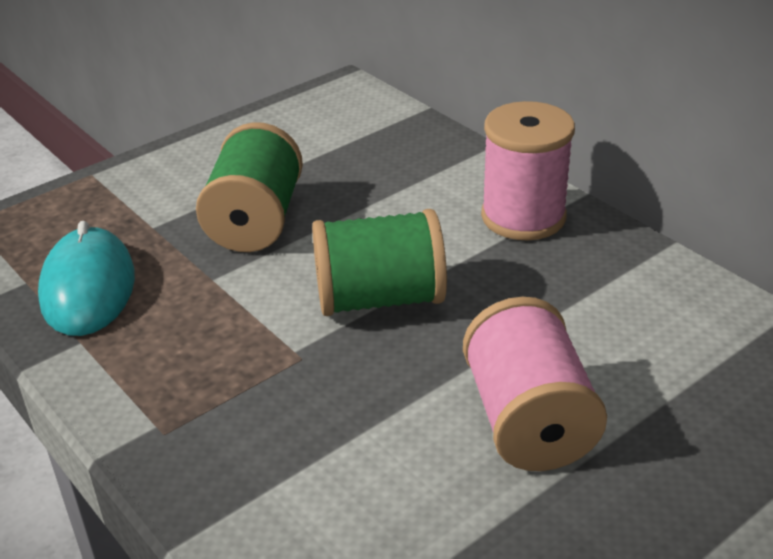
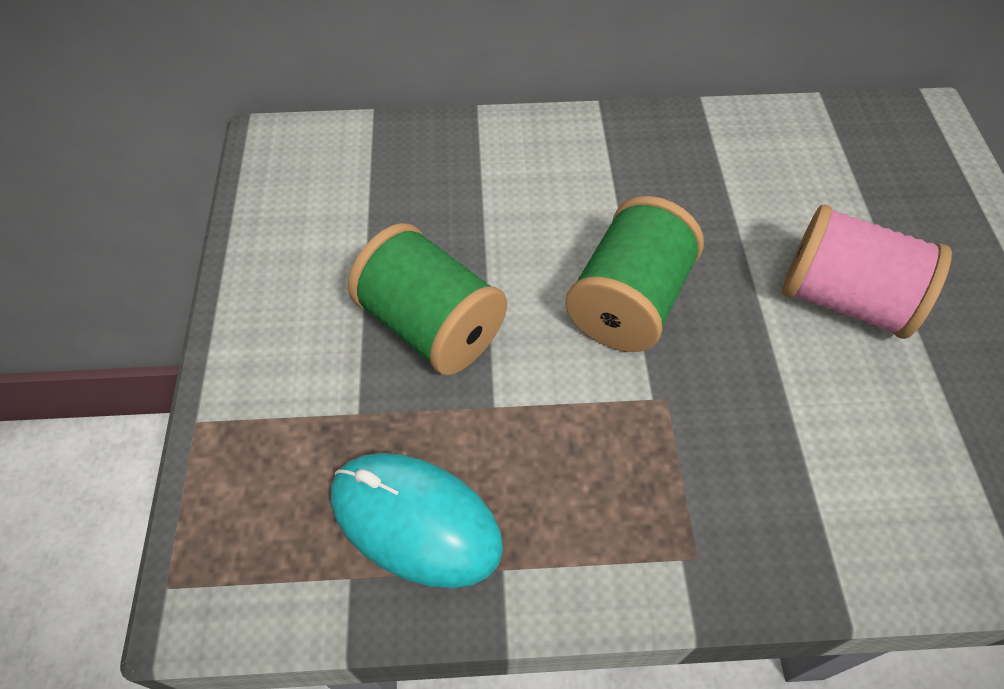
camera: 55 degrees left, 20 degrees up
(523, 217) = (596, 152): pink spool -> none

